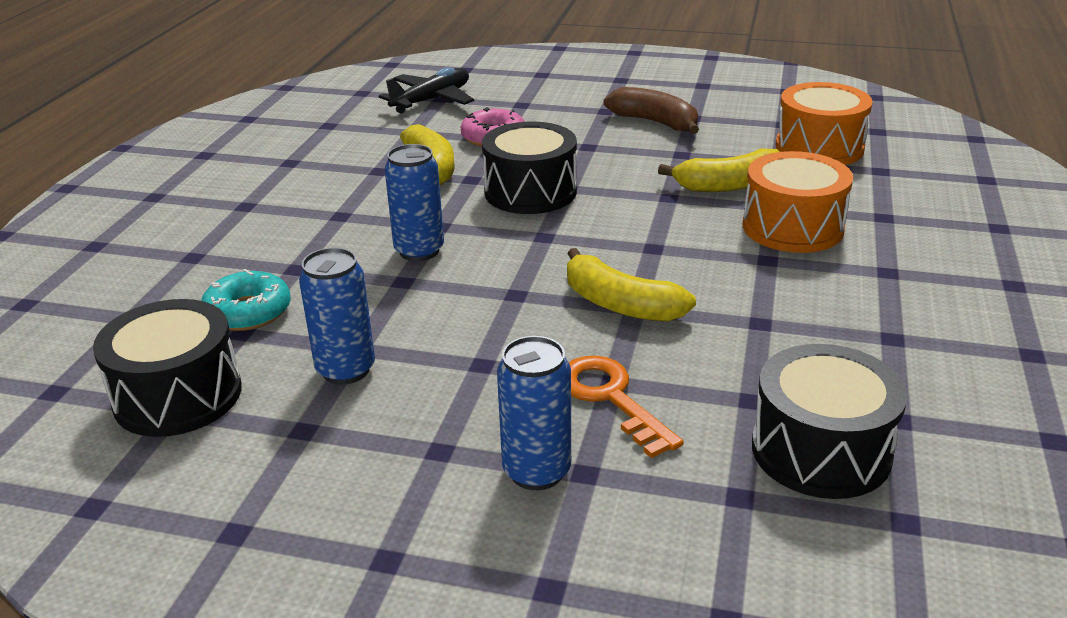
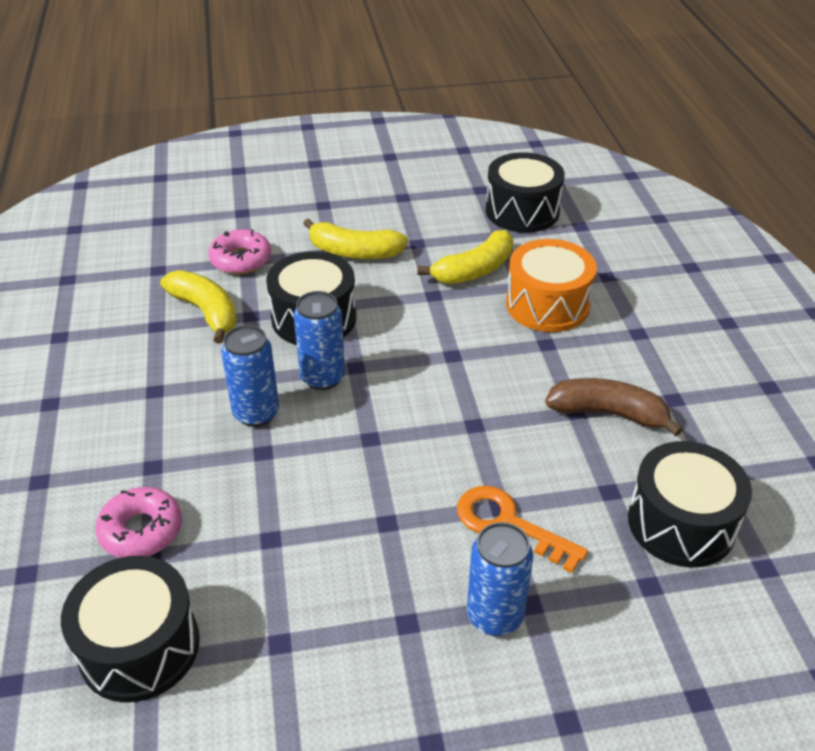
camera: 25 degrees left, 10 degrees up
(248, 312) = (141, 530): turquoise donut -> pink donut
(346, 370) = (275, 566): blue can -> blue can (323, 378)
(431, 100) = (152, 225): black plane -> none
(620, 304) = (461, 424): yellow banana -> yellow banana (354, 252)
(655, 122) = (374, 210): brown banana -> brown banana (608, 413)
(819, 148) = (522, 211): orange drum -> black drum

